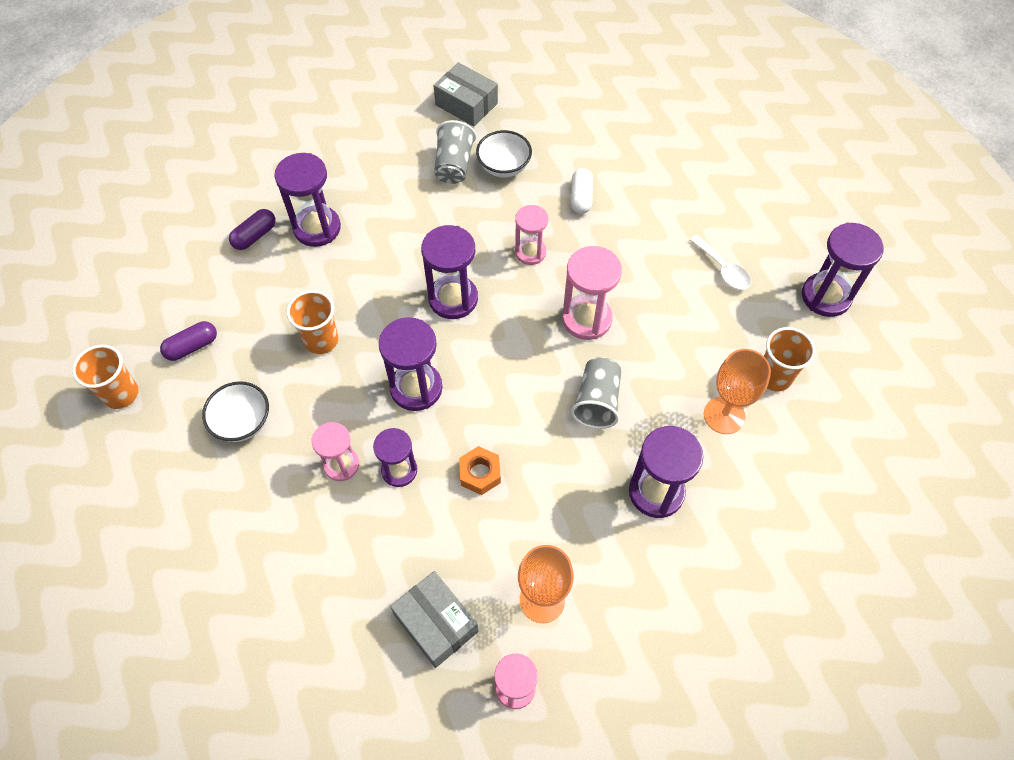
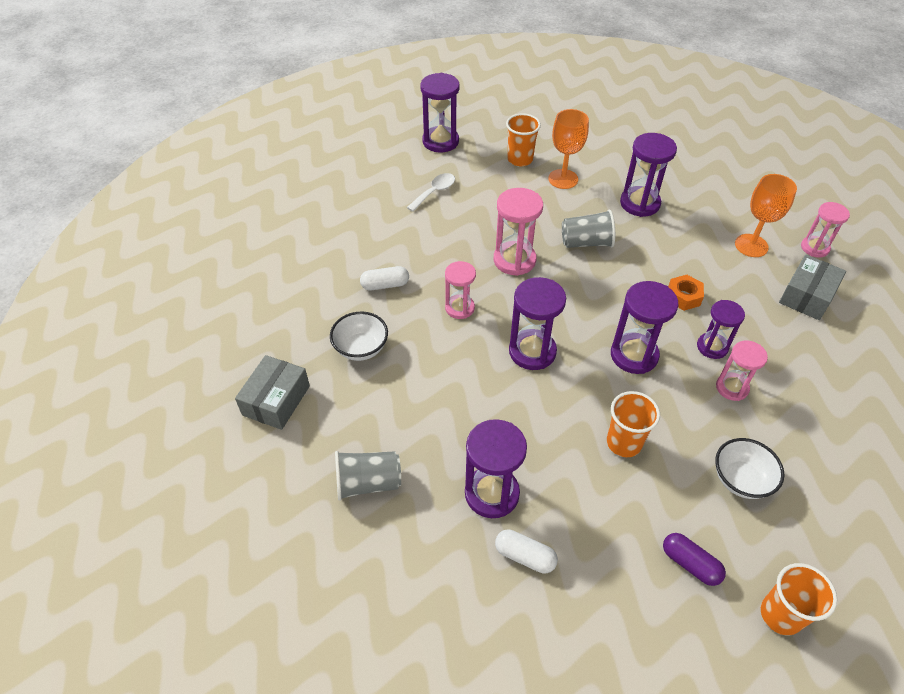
camera: 105 degrees left, 10 degrees down
(255, 236) = (525, 556): purple capsule -> white capsule
(454, 165) = (368, 390): grey cup -> grey cup (368, 483)

